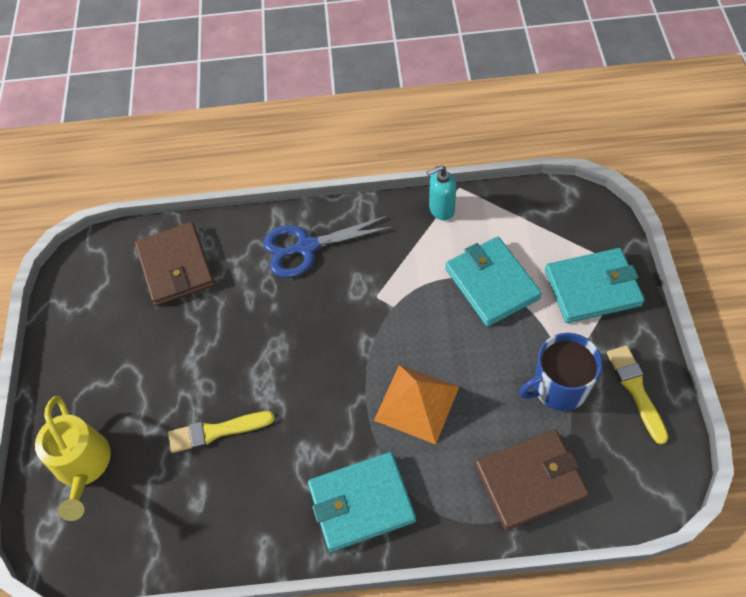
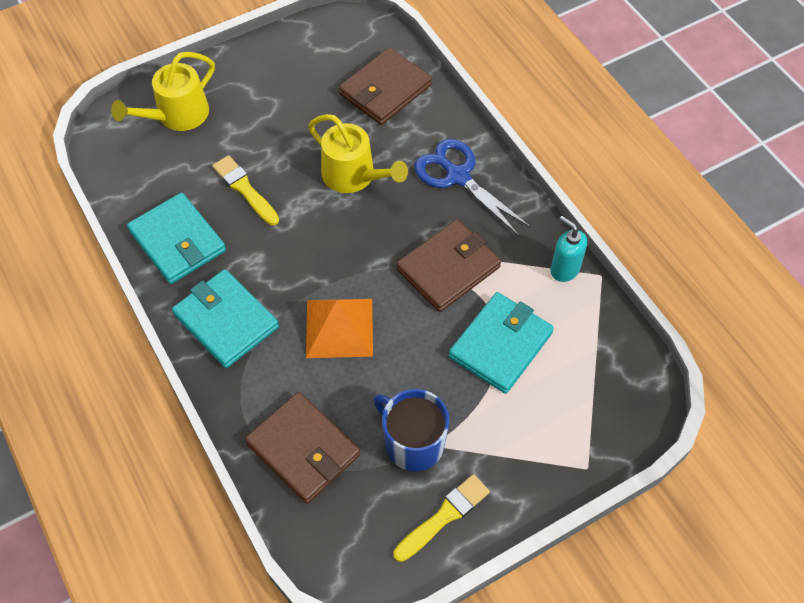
camera: 60 degrees right, 0 degrees up
(257, 329) = (354, 176): none -> yellow watering can
(398, 292) = (448, 268): none -> brown wallet
(592, 288) = (545, 439): turquoise wallet -> turquoise wallet (177, 241)

